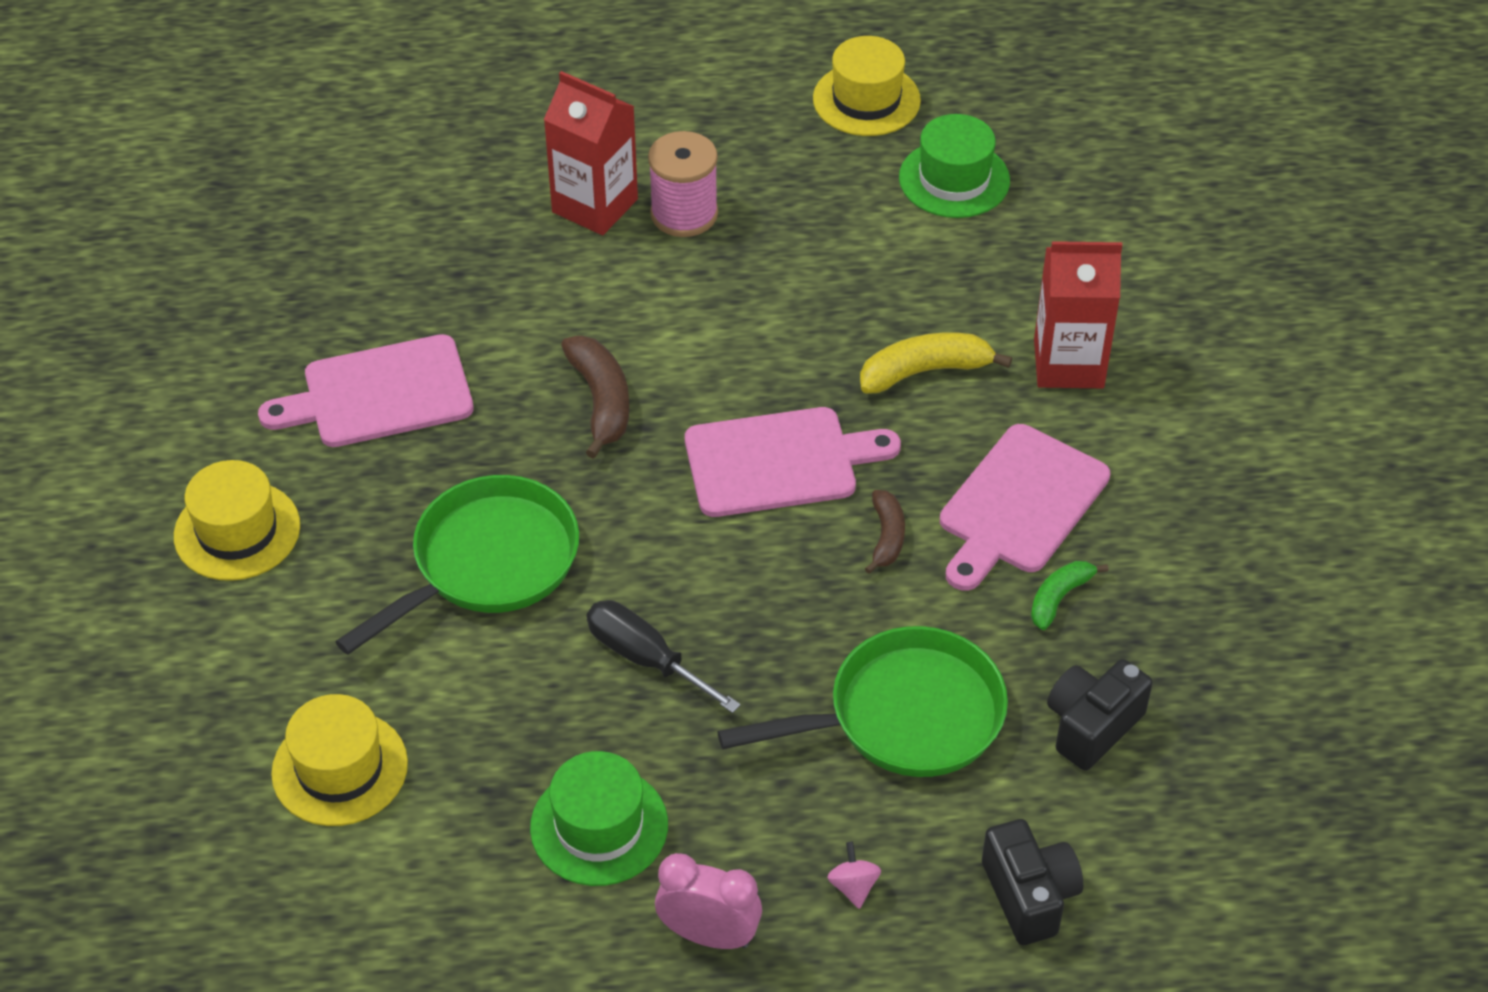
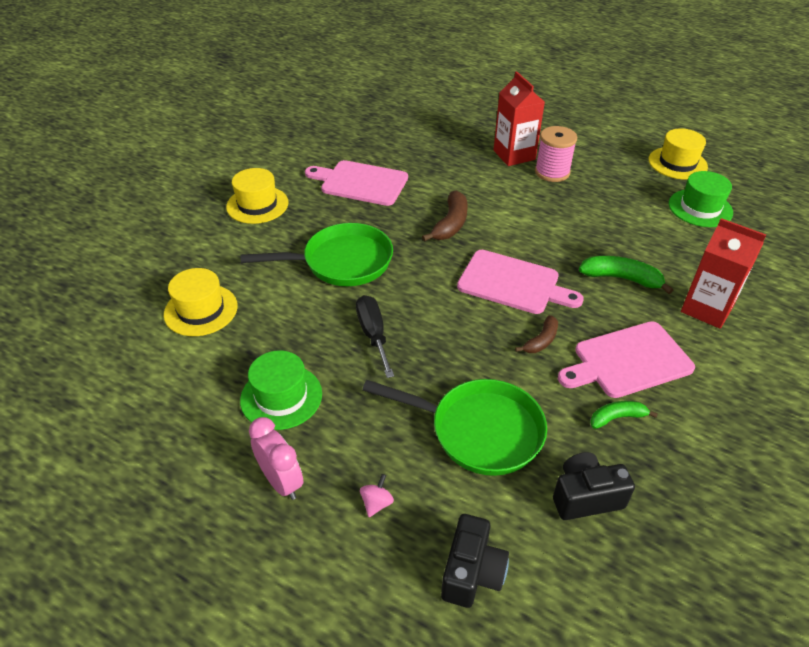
camera: 35 degrees right, 5 degrees down
(925, 371) = (621, 278): yellow banana -> green banana

